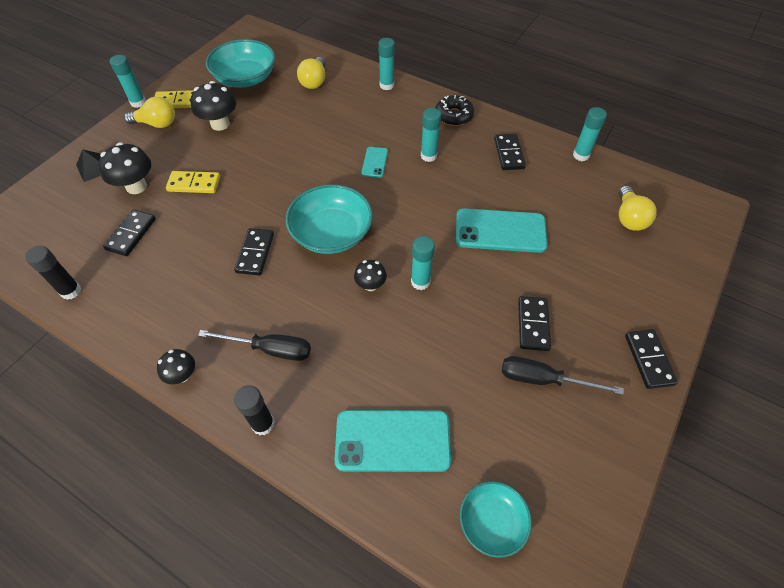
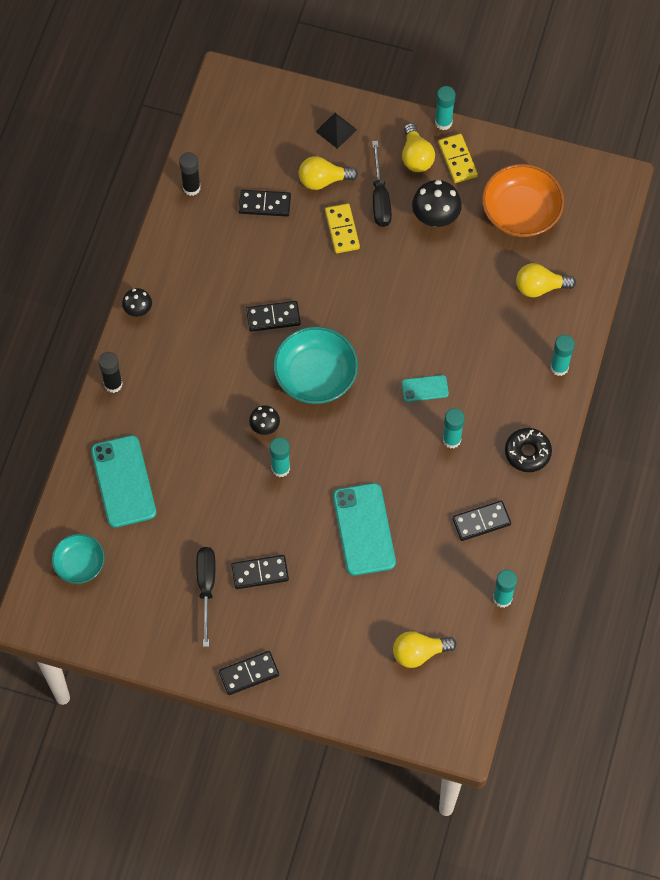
camera: 75 degrees right, 10 degrees up
(136, 186) = (323, 180): black mushroom -> yellow light bulb
(245, 78) = (521, 212): turquoise bowl -> orange bowl
(270, 349) = (178, 366): black screwdriver -> black screwdriver (380, 198)

